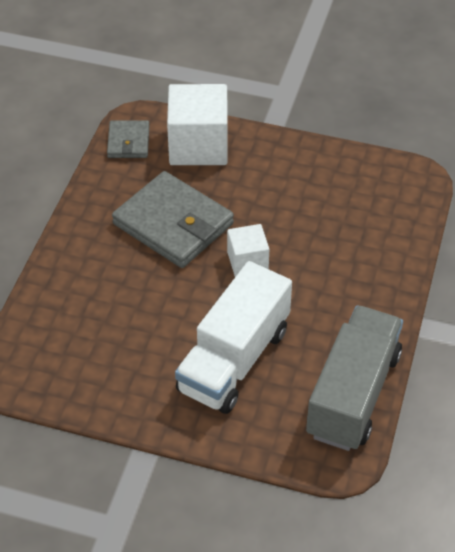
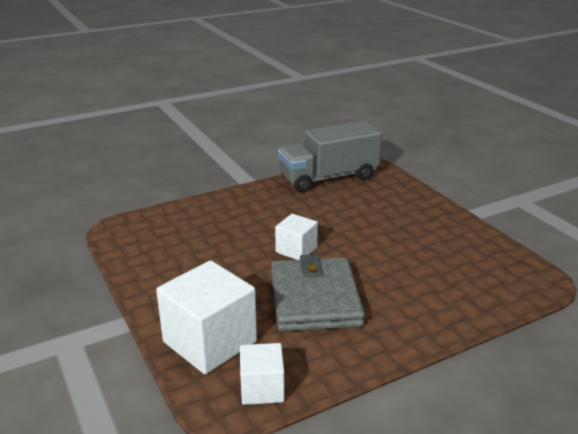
camera: 135 degrees left, 20 degrees down
(128, 142) = (262, 388): grey wallet -> white cube
(234, 360) = (373, 216): white truck -> none

